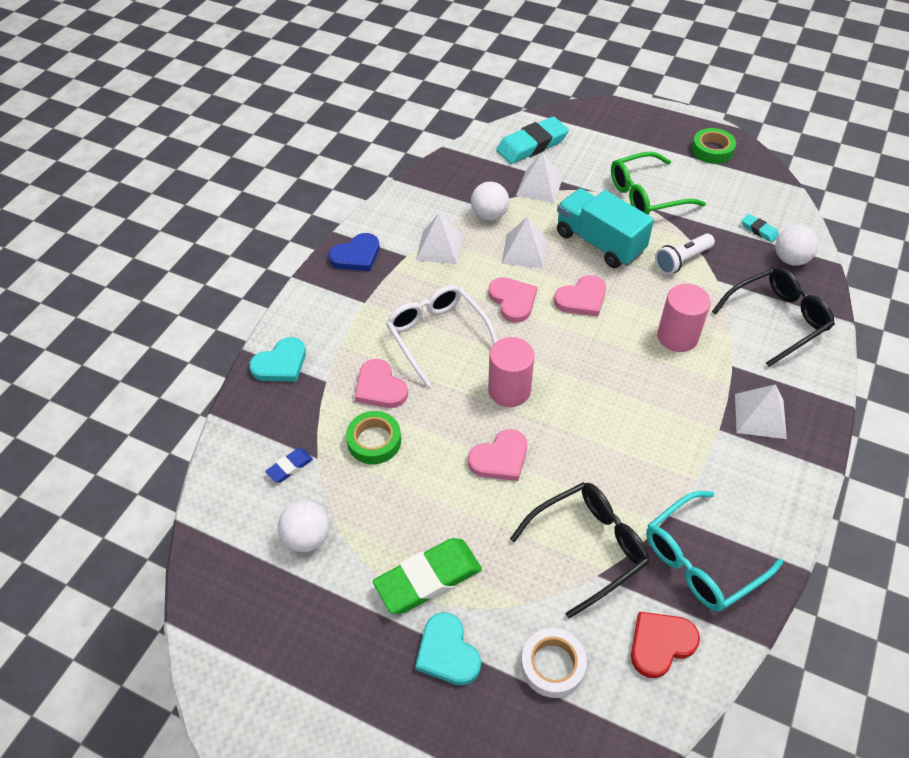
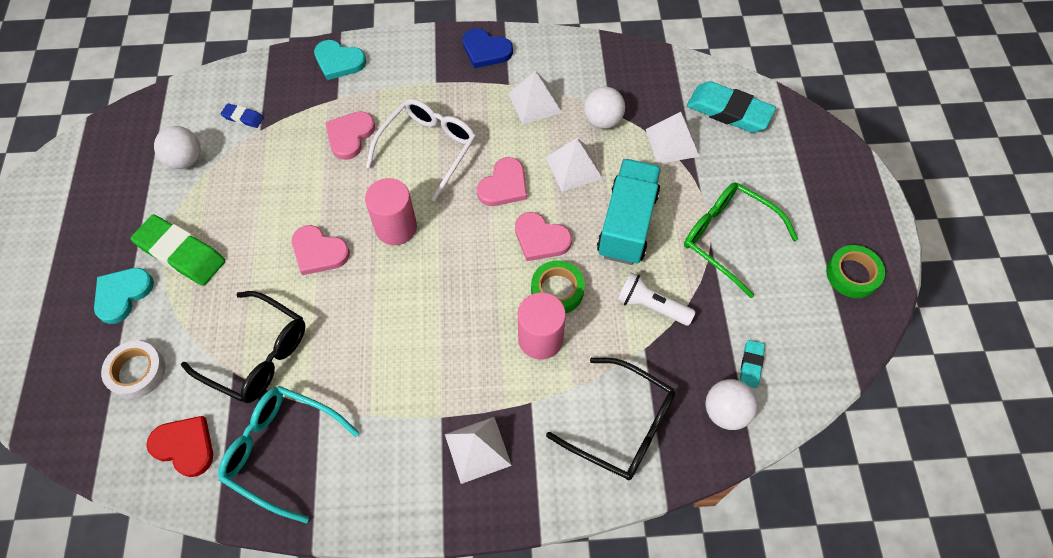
camera: 60 degrees right, 10 degrees up
(374, 441) = (293, 158): green tape -> green tape (557, 290)

